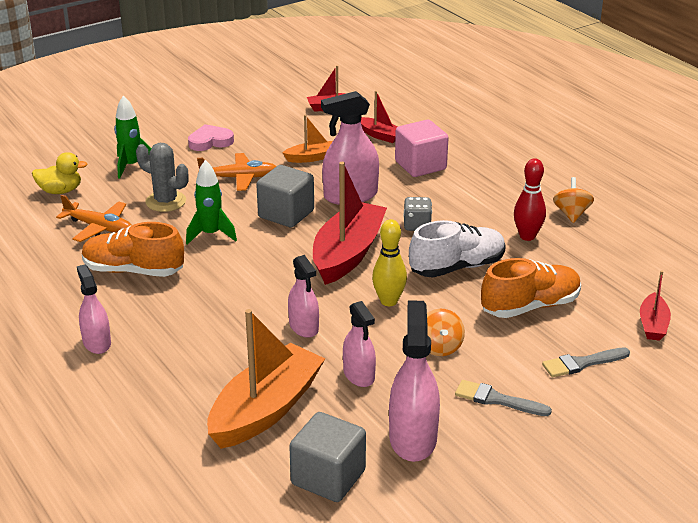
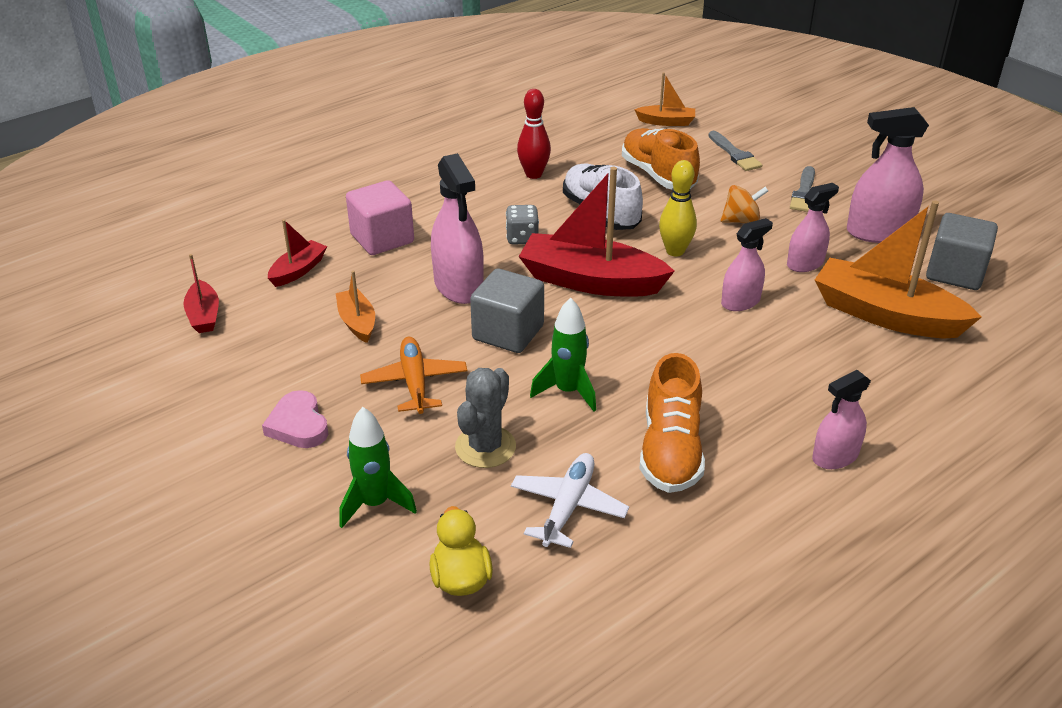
camera: 95 degrees left, 5 degrees up
(99, 228) = (568, 506): orange plane -> white plane
(571, 214) = (486, 150): orange spinning top -> none
(653, 325) = (666, 122): red boat -> orange boat

